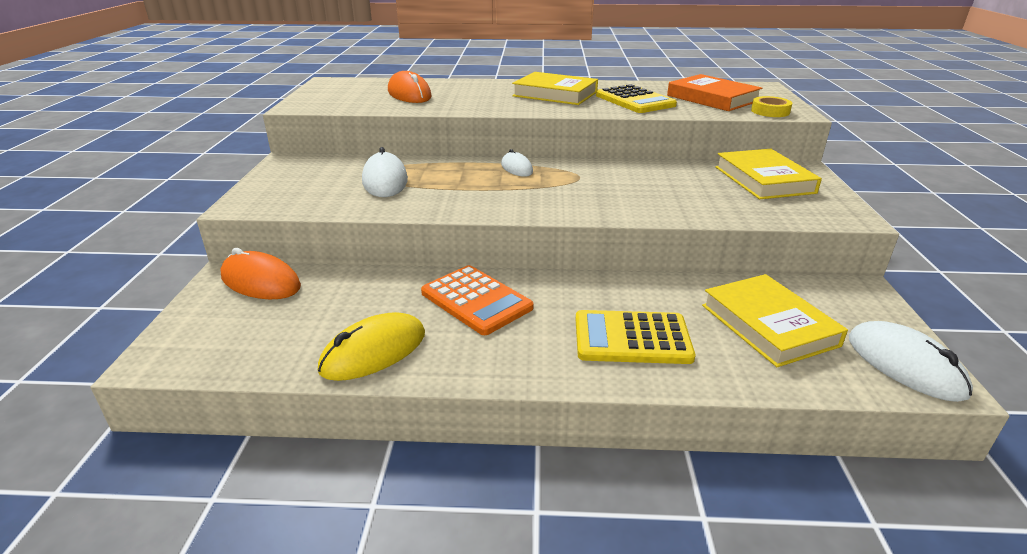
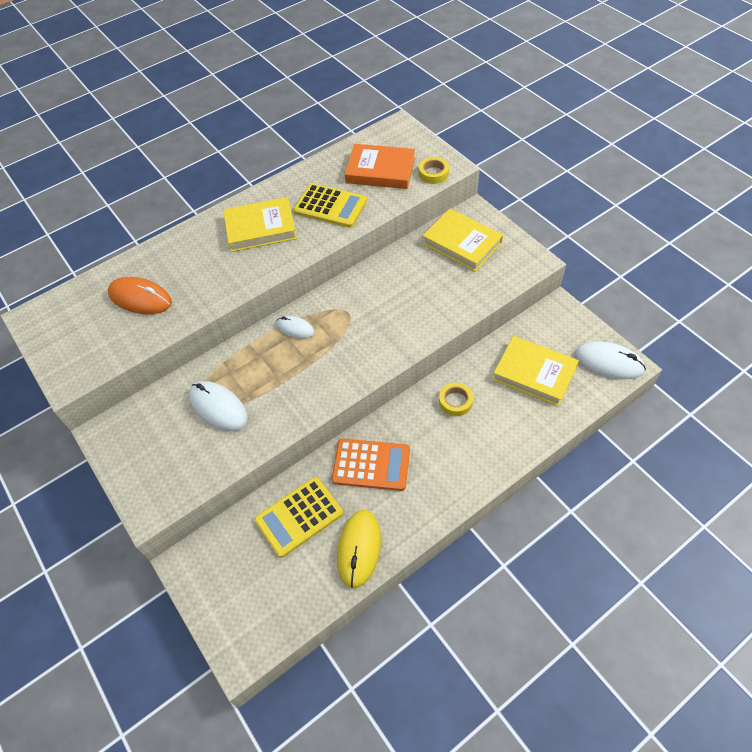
camera: 35 degrees left, 25 degrees up
(261, 282) = (217, 550): orange mouse -> none
(632, 338) = (479, 434): yellow calculator -> yellow calculator (299, 517)
(633, 301) = (455, 401): none -> yellow tape

